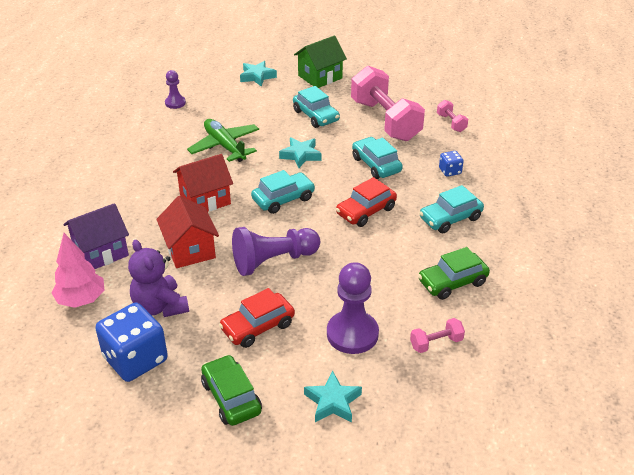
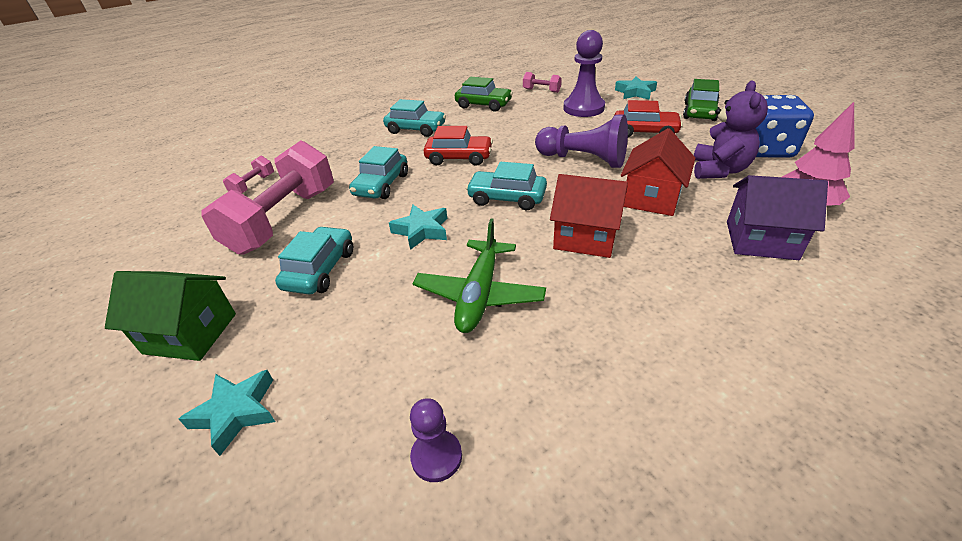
camera: 130 degrees left, 0 degrees up
(450, 171) = (347, 153): blue dice -> none

